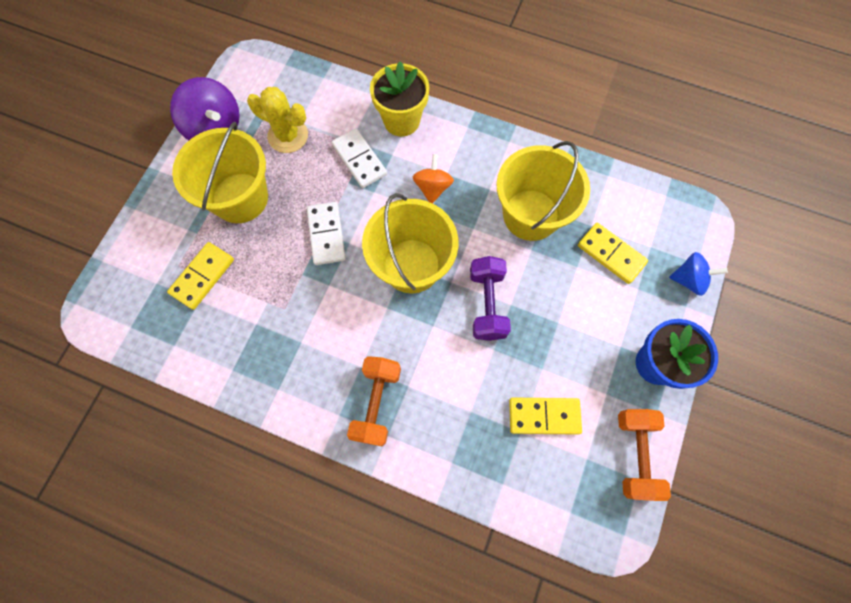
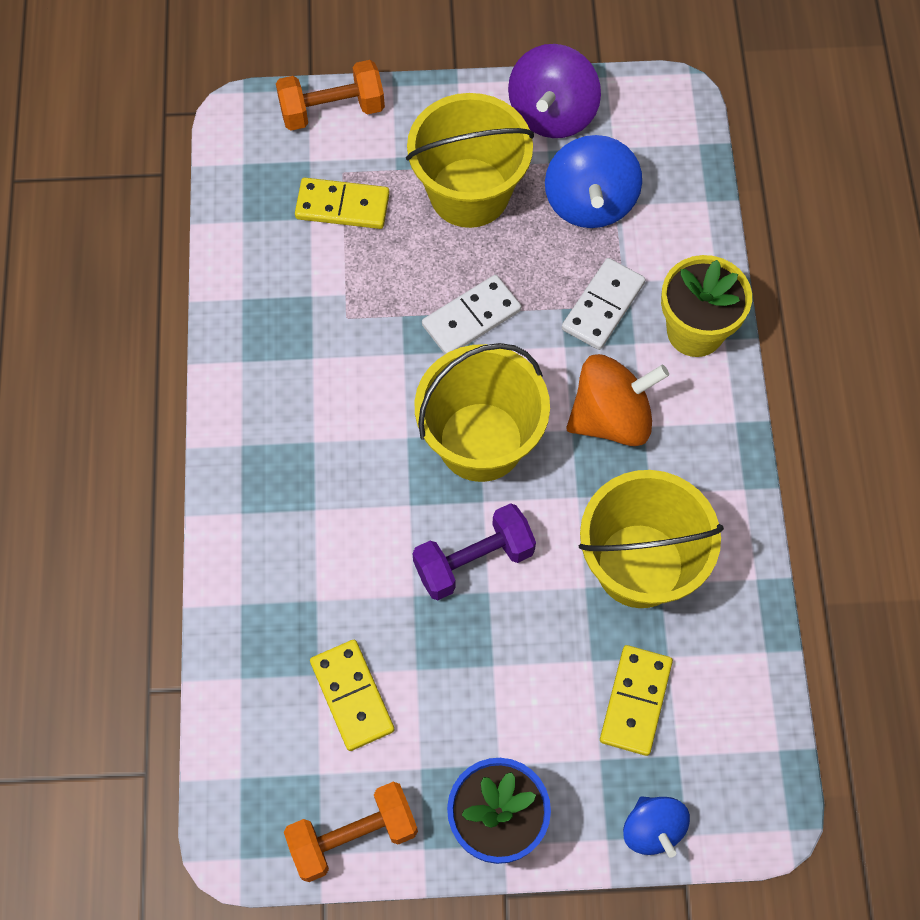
camera: 65 degrees right, 5 degrees down
(288, 136) = (590, 202): yellow cactus -> blue spinning top
(376, 403) = (276, 481): orange dumbbell -> orange dumbbell (332, 110)
(432, 188) = (611, 417): orange spinning top -> orange spinning top, size x1.61

